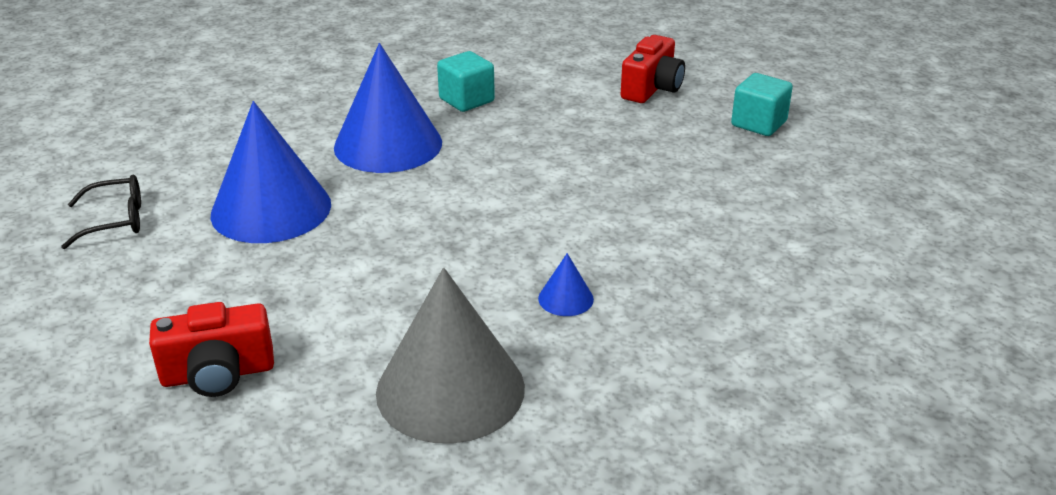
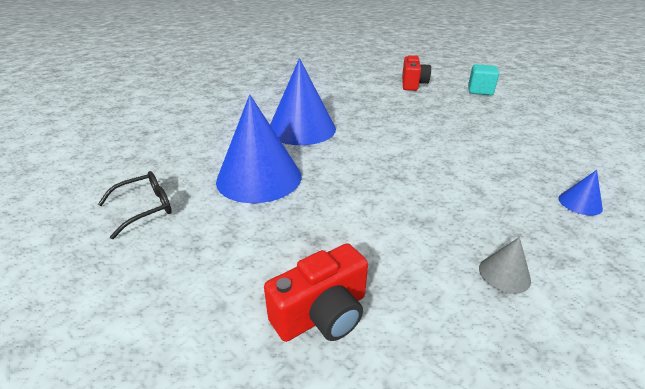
camera: 20 degrees left, 0 degrees up
(450, 389) = (504, 274): grey cone -> grey cone, size x0.41
(466, 100) = (324, 101): turquoise cube -> none
(565, 298) = (499, 193): blue cone -> blue cone (580, 203)

